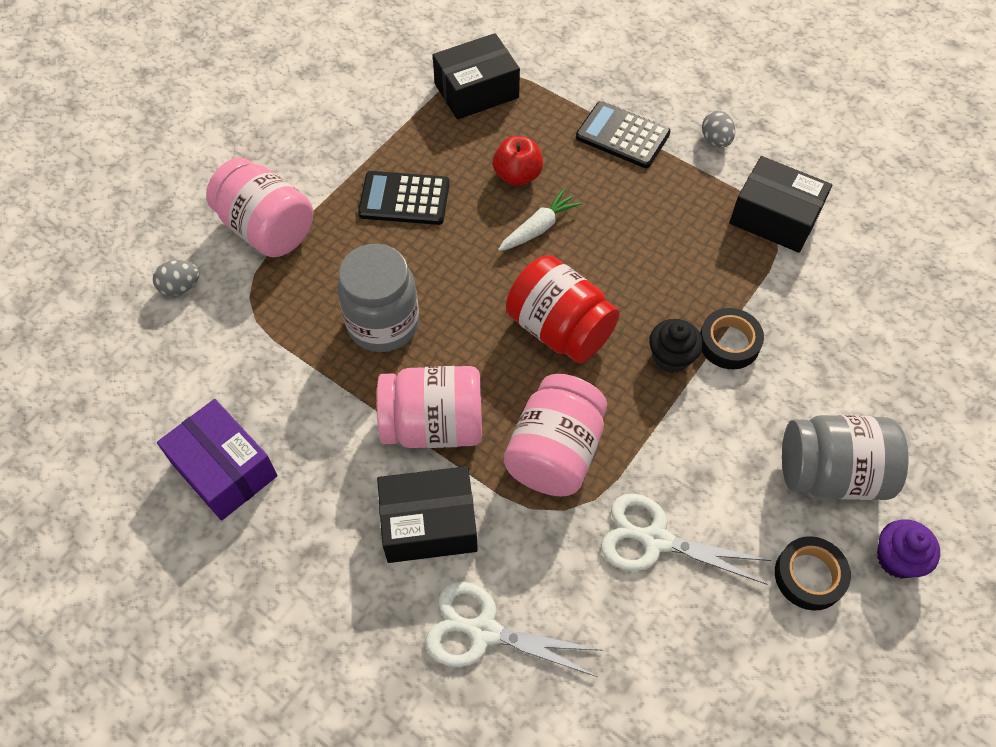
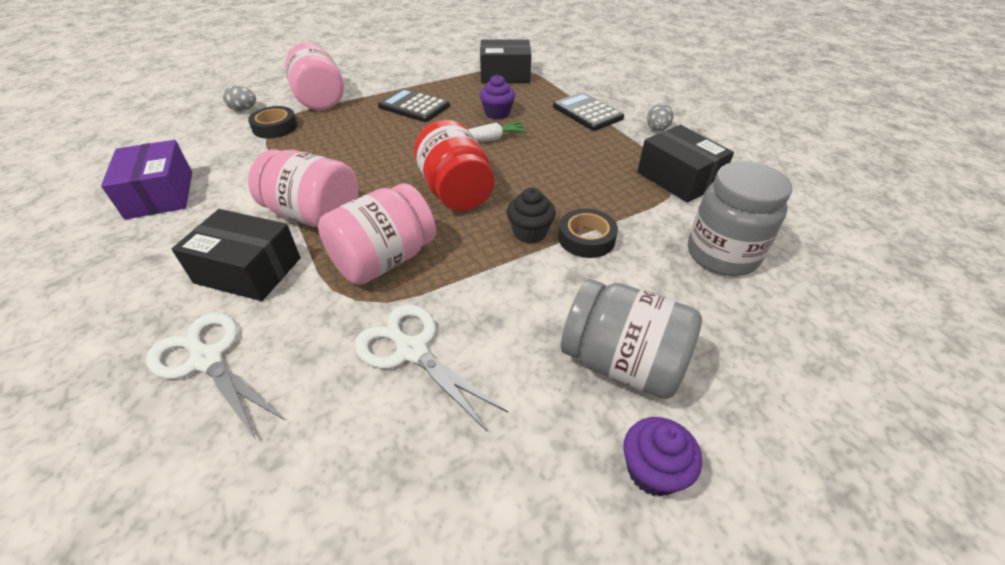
camera: 25 degrees right, 15 degrees down
(383, 324) = (339, 156): grey jar -> grey jar (722, 255)
(517, 175) = (497, 113): red apple -> purple cupcake
(809, 576) = (540, 445): black tape -> black tape (275, 127)

